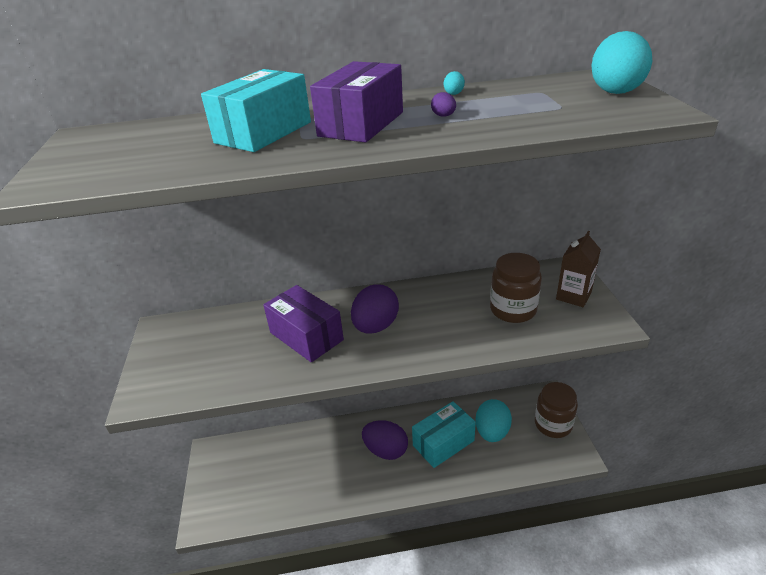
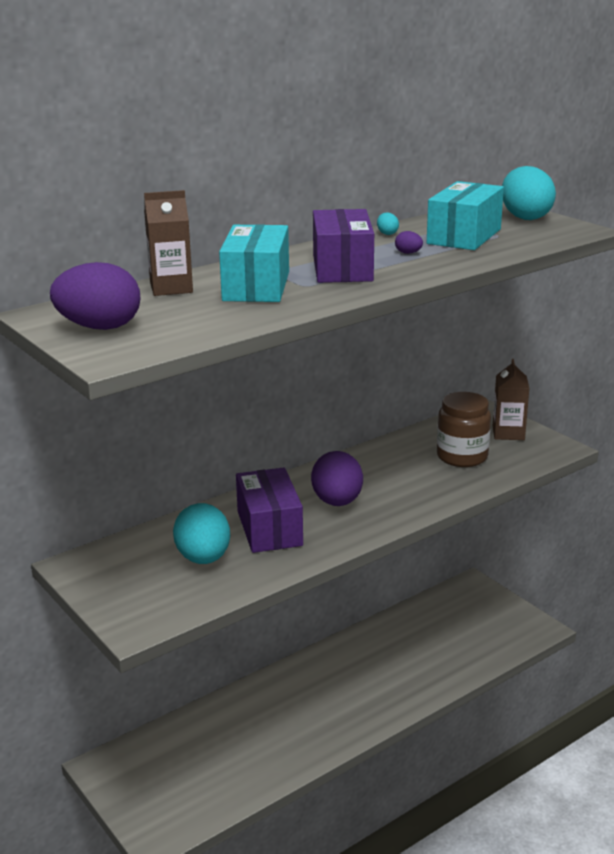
camera: 30 degrees left, 10 degrees down
(201, 124) = (171, 288): none -> brown carton
(306, 336) = (269, 528): purple box -> purple box turned 60 degrees clockwise
(386, 450) = (333, 690): purple egg -> purple egg (99, 327)
(443, 443) = (393, 662): turquoise box -> turquoise box (464, 236)
(492, 432) = (439, 635): turquoise egg -> turquoise egg (203, 558)
(553, 424) = (497, 608): brown jar -> none

